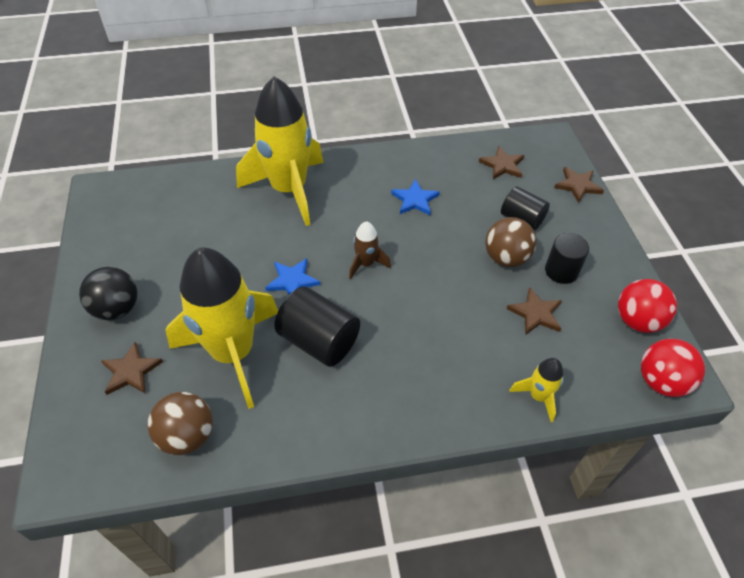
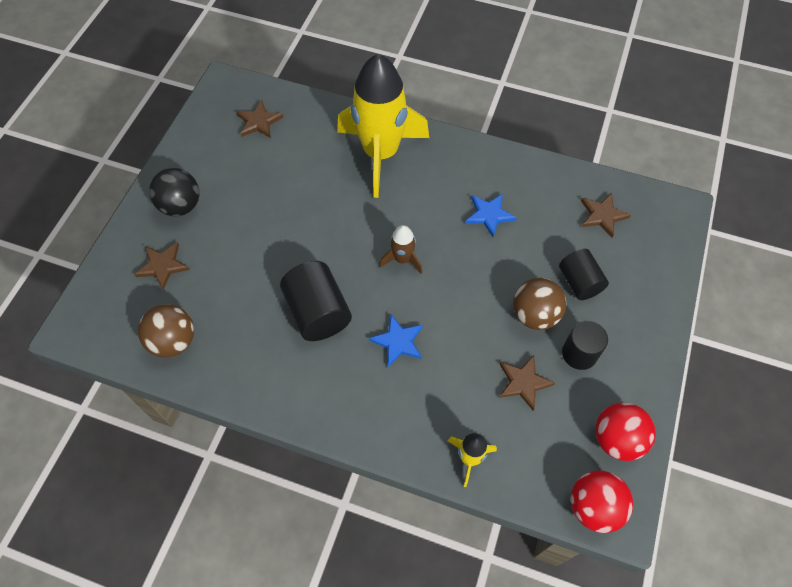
camera: 30 degrees right, 10 degrees up
(233, 353) = (245, 289): yellow rocket -> none
(292, 281) = (330, 246): blue star -> blue star (398, 341)
(577, 185) = (665, 272): brown star -> brown star (259, 122)

